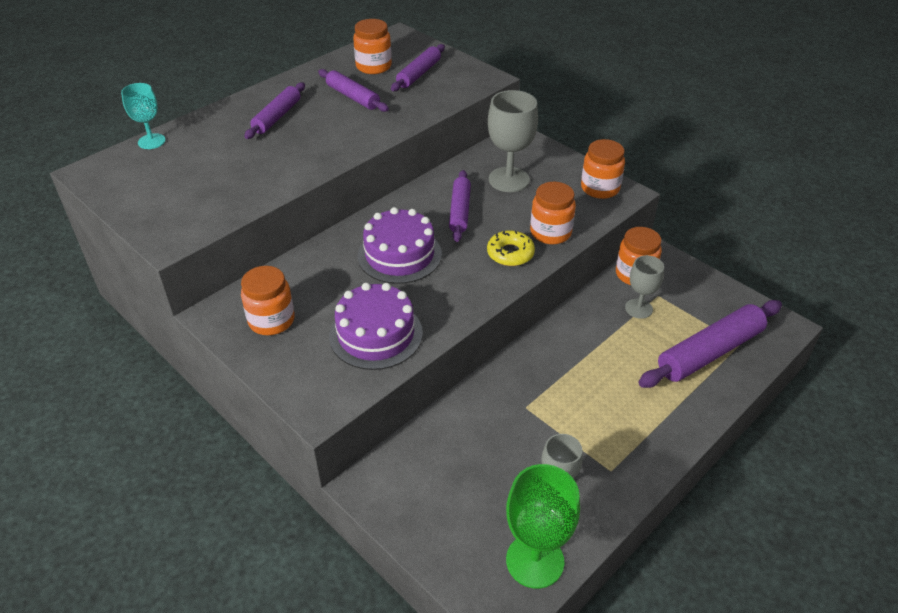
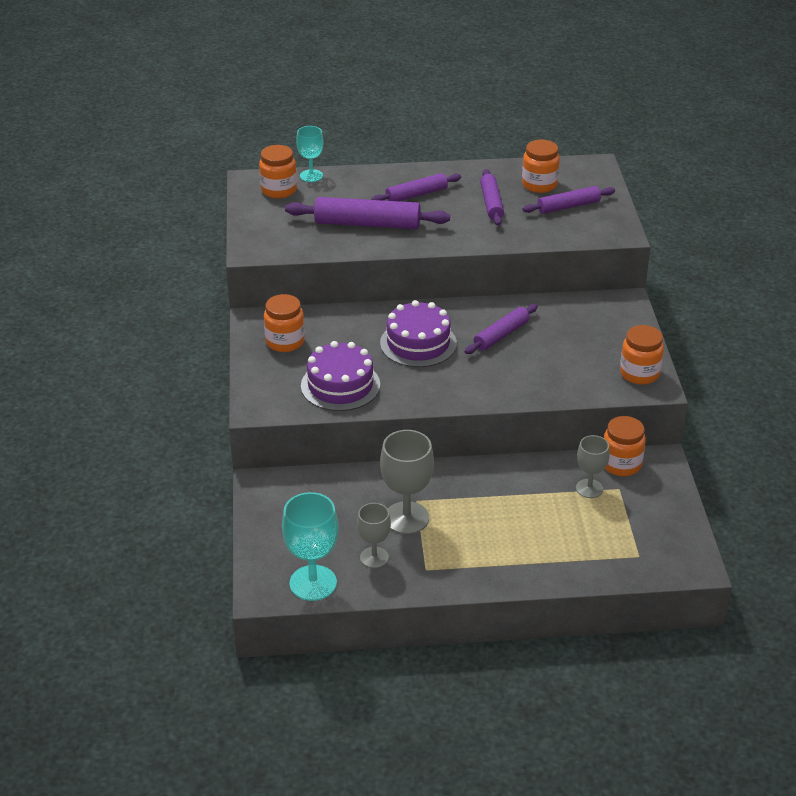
camera: 40 degrees right, 5 degrees down
(509, 180) = (571, 331): grey goblet -> grey goblet (406, 518)
(510, 253) = (500, 383): yellow donut -> none
(535, 561) = (313, 583): green goblet -> turquoise goblet
(550, 233) = (551, 385): orange jar -> orange jar (279, 190)
(710, 352) = (604, 547): purple rolling pin -> purple rolling pin (367, 224)

